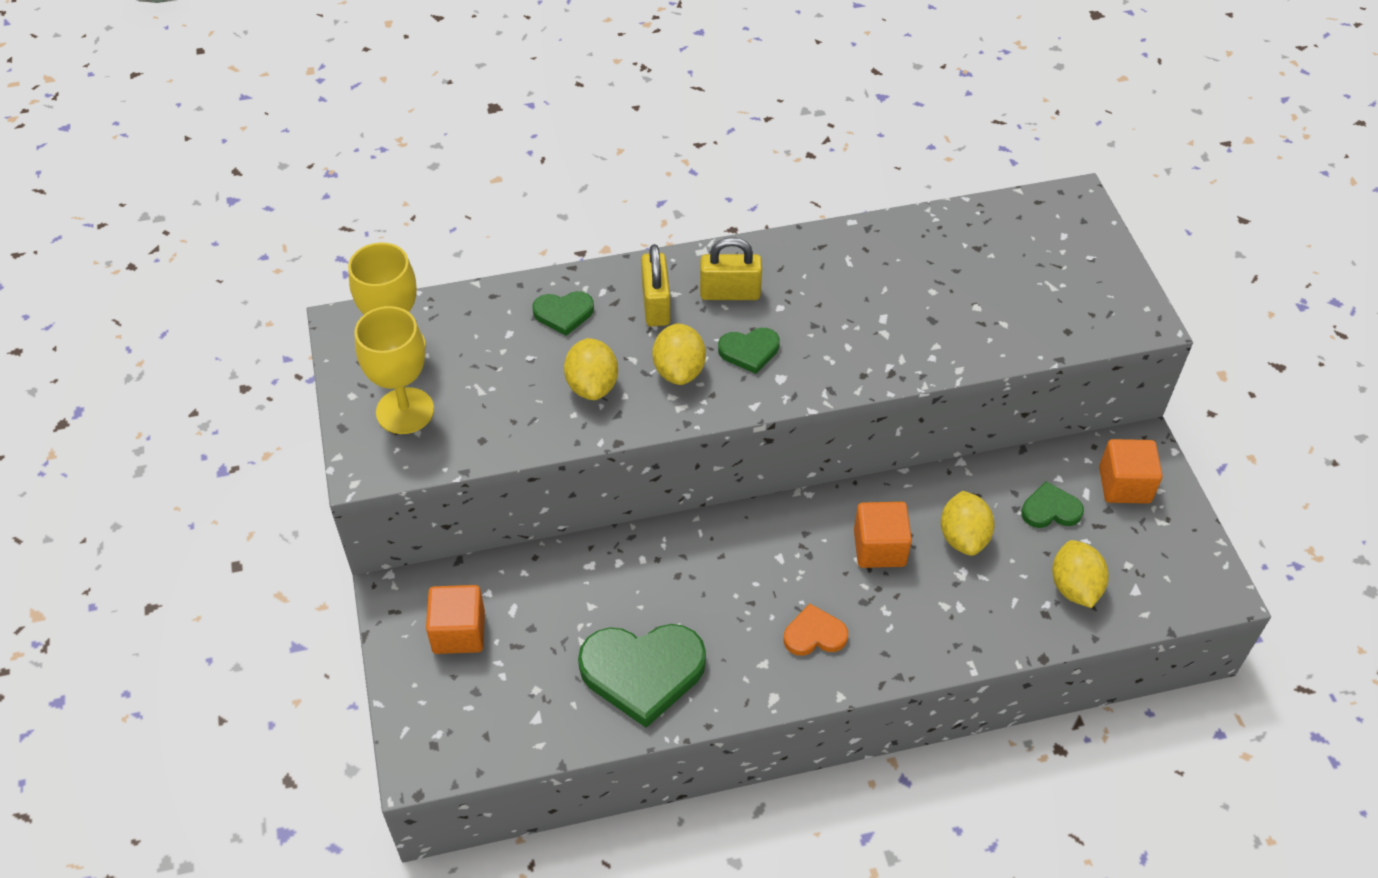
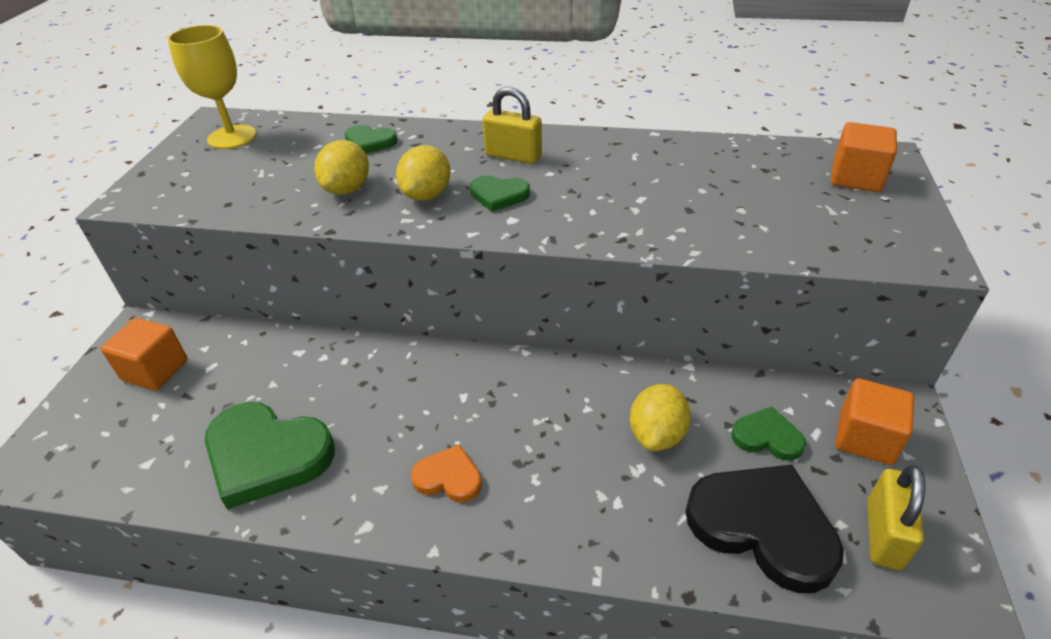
camera: 25 degrees right, 10 degrees down
(405, 411) = (194, 173): yellow goblet -> none
(656, 305) = (446, 151): yellow padlock -> yellow padlock (883, 534)
(879, 548) = (564, 417): orange cube -> orange cube (856, 178)
(1074, 587) = (762, 527): yellow lemon -> black heart

